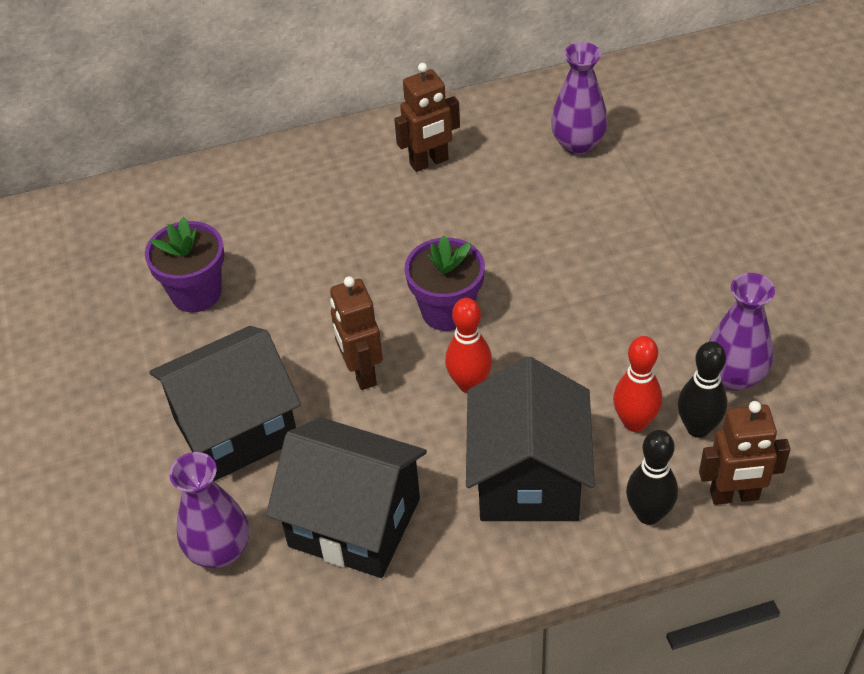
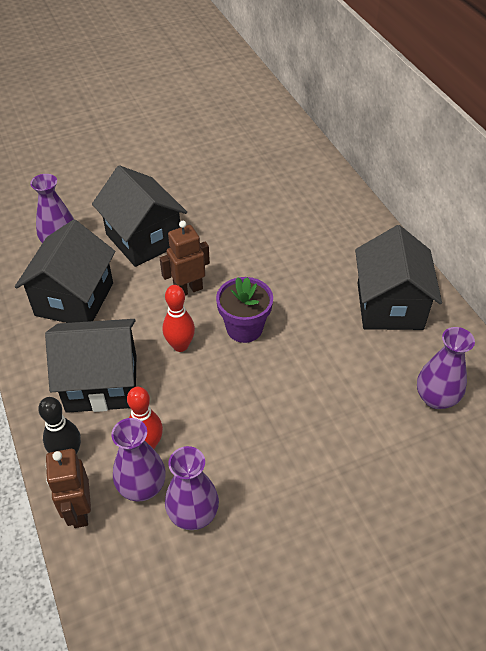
camera: 80 degrees right, 0 degrees up
(196, 293) = (247, 207): purple flower pot -> none
(429, 162) = (389, 305): brown robot -> black house
(698, 428) = (142, 487): black bowling pin -> purple vase

